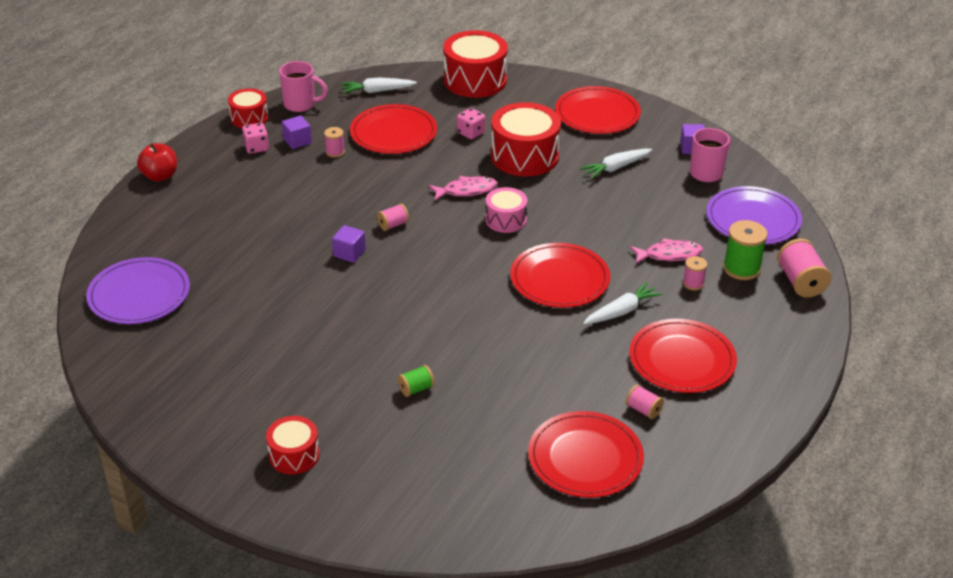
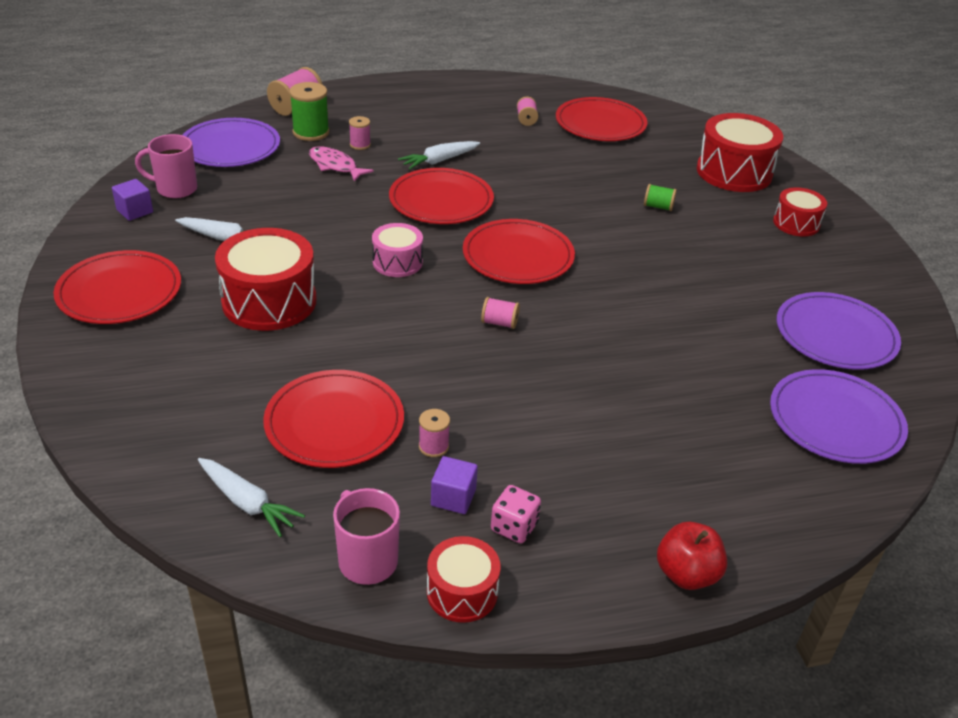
camera: 135 degrees left, 0 degrees up
(180, 358) = (835, 335): none -> purple plate
(349, 253) = (577, 325): purple cube -> none
(466, 190) = (381, 307): pink fish -> none
(471, 133) = (263, 361): pink dice -> none
(475, 80) = (123, 425): red drum -> red drum (734, 172)
(621, 311) = (439, 161): white carrot -> white carrot turned 45 degrees counterclockwise
(682, 359) = (455, 123): red plate -> red plate (518, 256)

